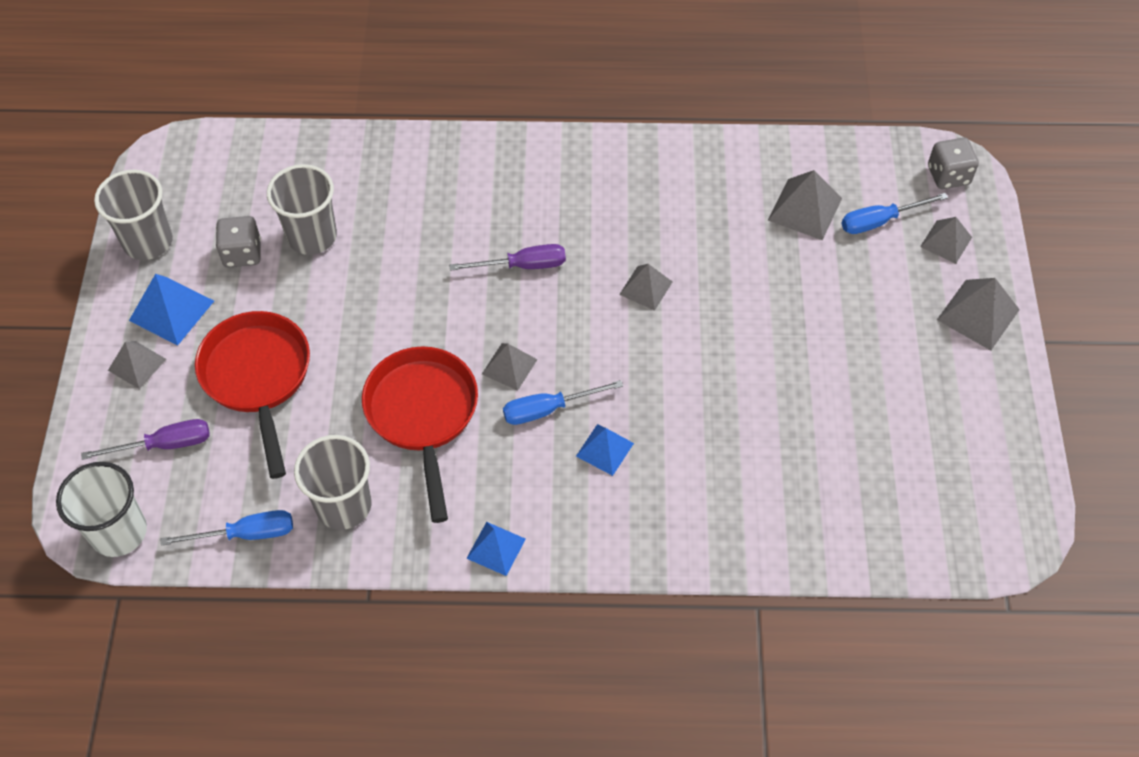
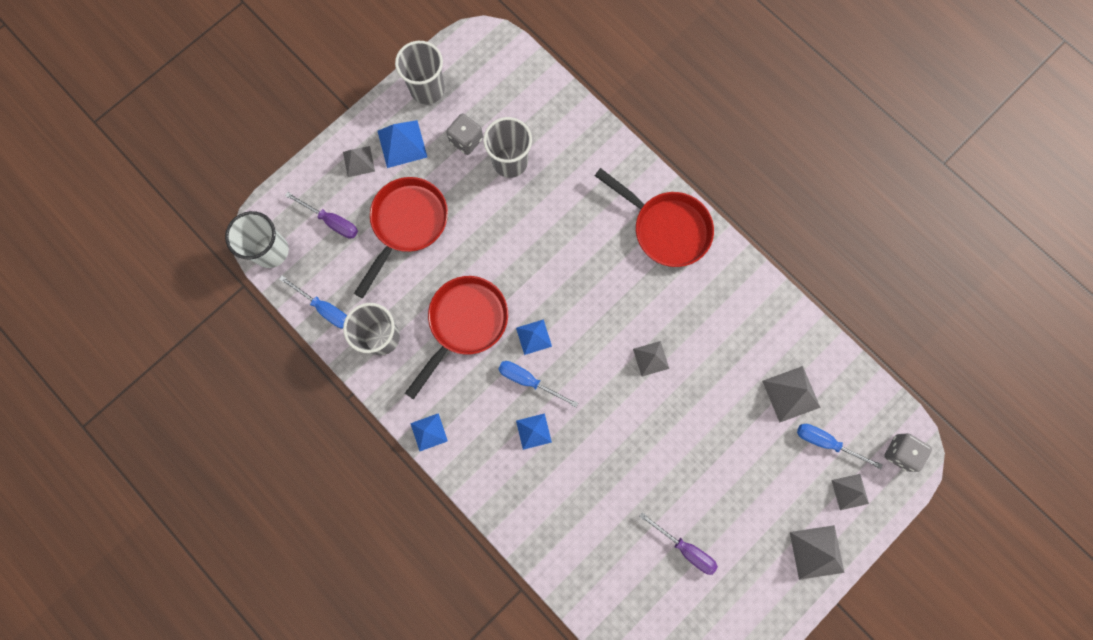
camera: 45 degrees right, 20 degrees up
(509, 366) = (534, 337): grey pyramid -> blue pyramid
(522, 266) = (599, 282): purple screwdriver -> purple screwdriver (685, 548)
(535, 170) = (666, 228): none -> red pan

